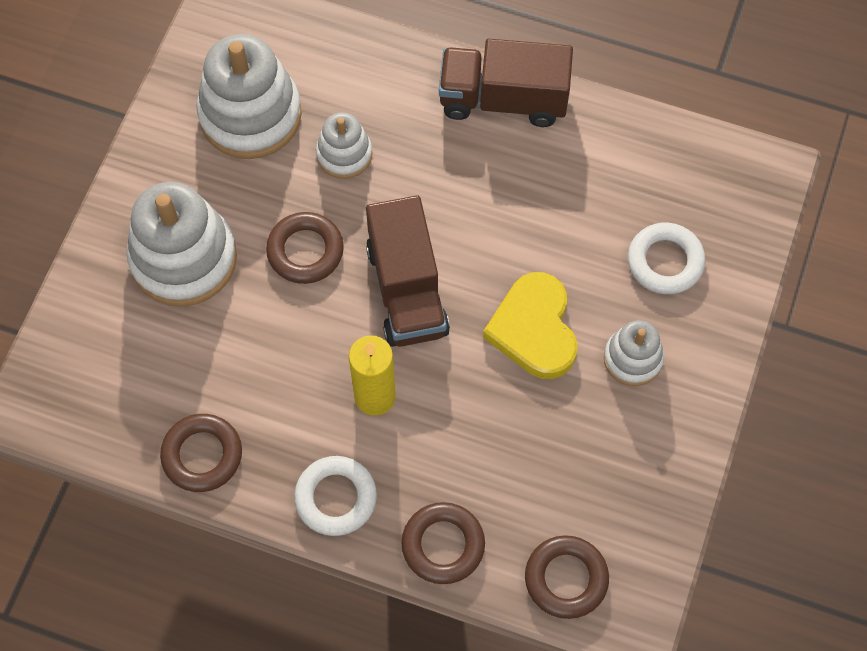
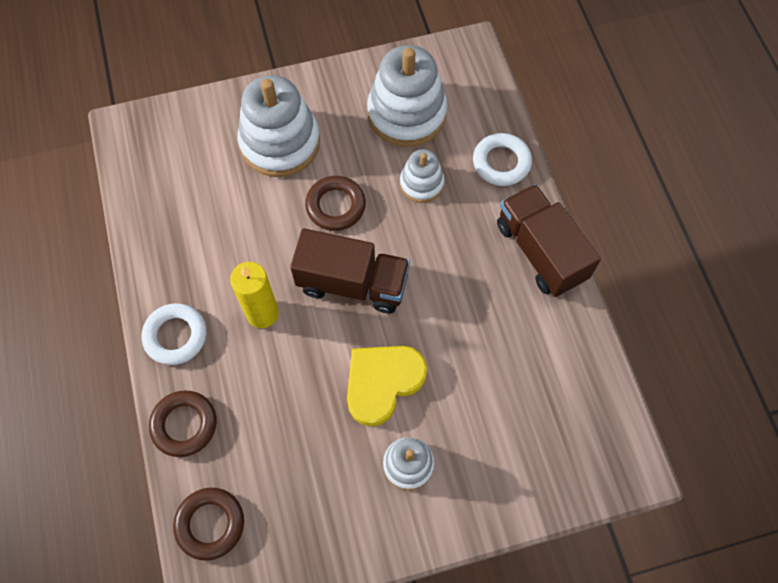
camera: 55 degrees right, 0 degrees up
(202, 455) = (155, 239): brown ring -> none
(407, 290) = (352, 283): brown truck -> brown truck turned 120 degrees counterclockwise
(665, 262) = (501, 439): white ring -> white ring (501, 162)

